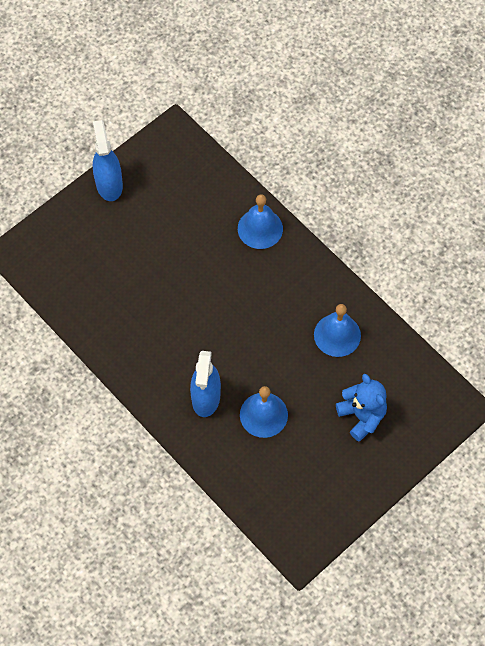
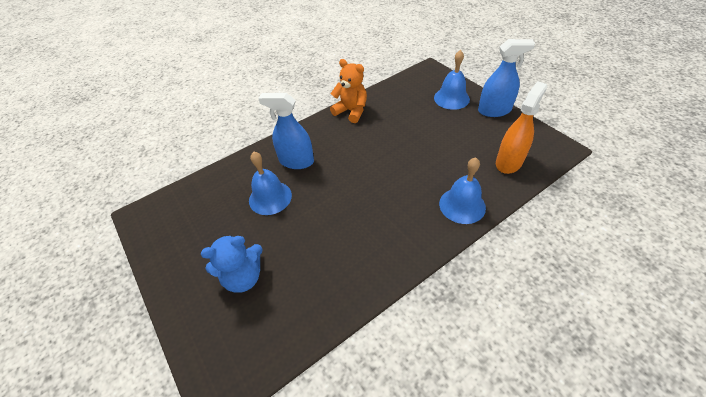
camera: 100 degrees right, 15 degrees down
(110, 346) = (351, 111): none -> orange teddy bear
(197, 181) = (509, 162): none -> orange spray bottle
(337, 335) = (338, 262): blue bell -> blue bell (451, 98)

